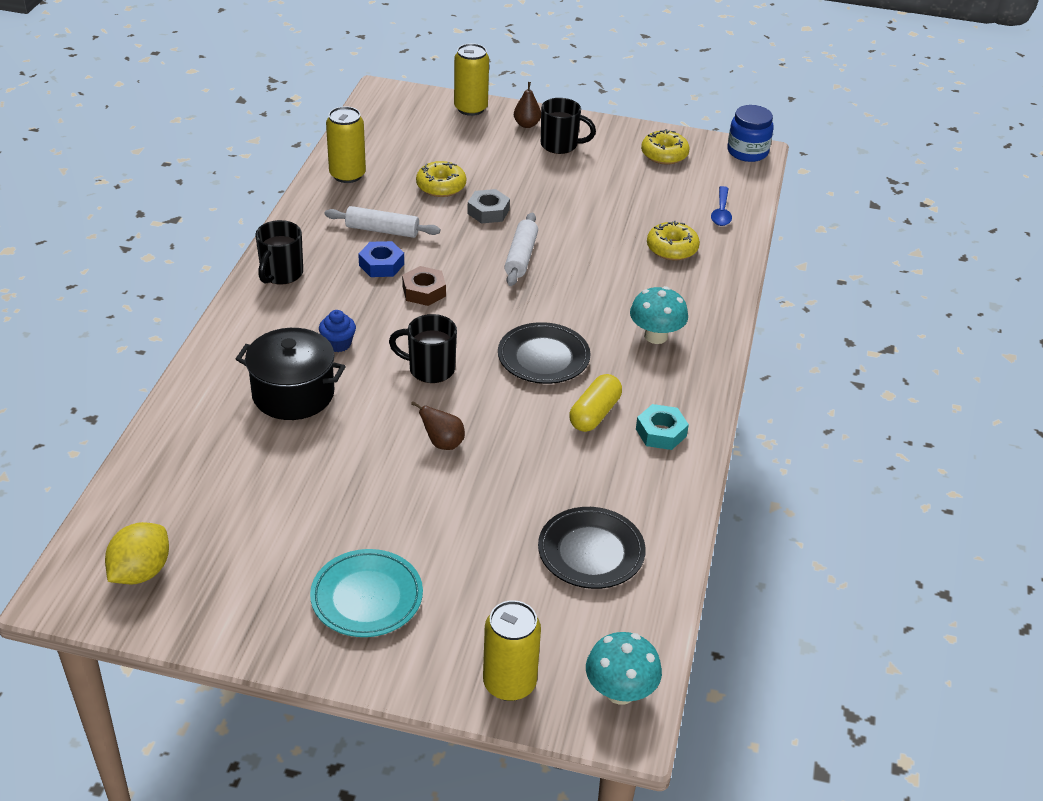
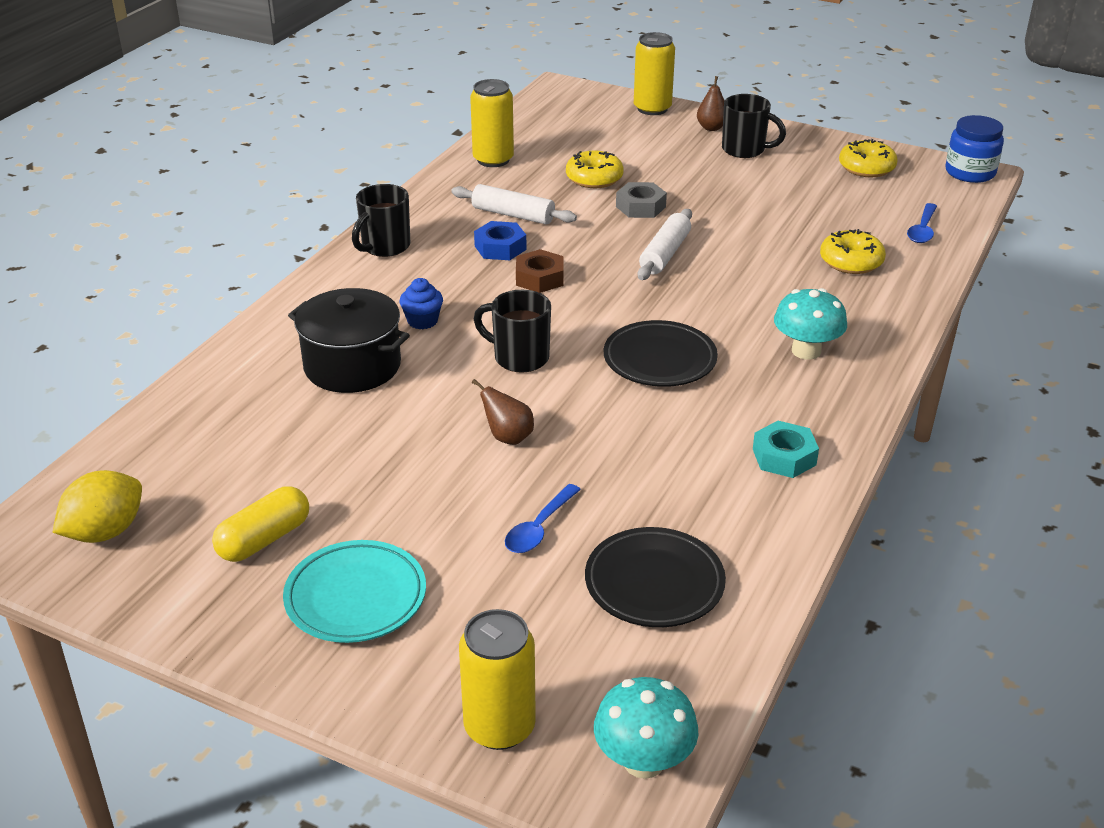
camera: 15 degrees right, 5 degrees down
(491, 519) = (539, 528): none -> blue spoon
(594, 414) = (705, 426): yellow capsule -> yellow capsule (264, 539)

